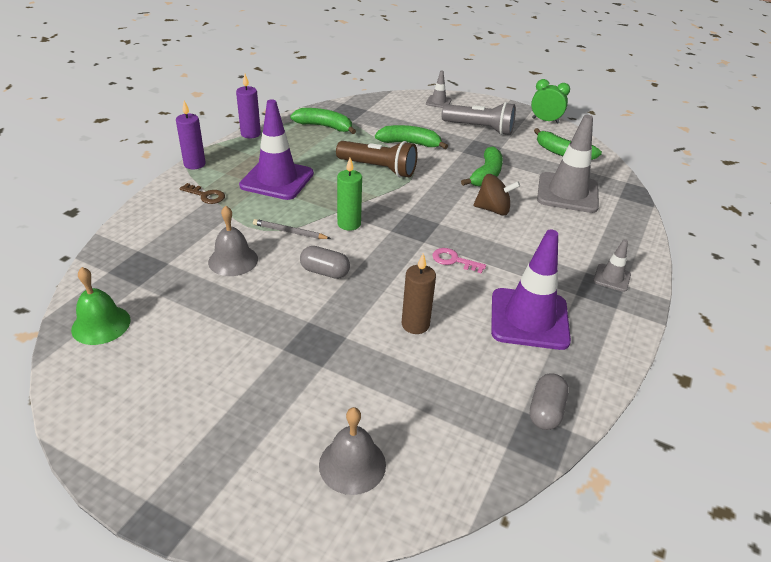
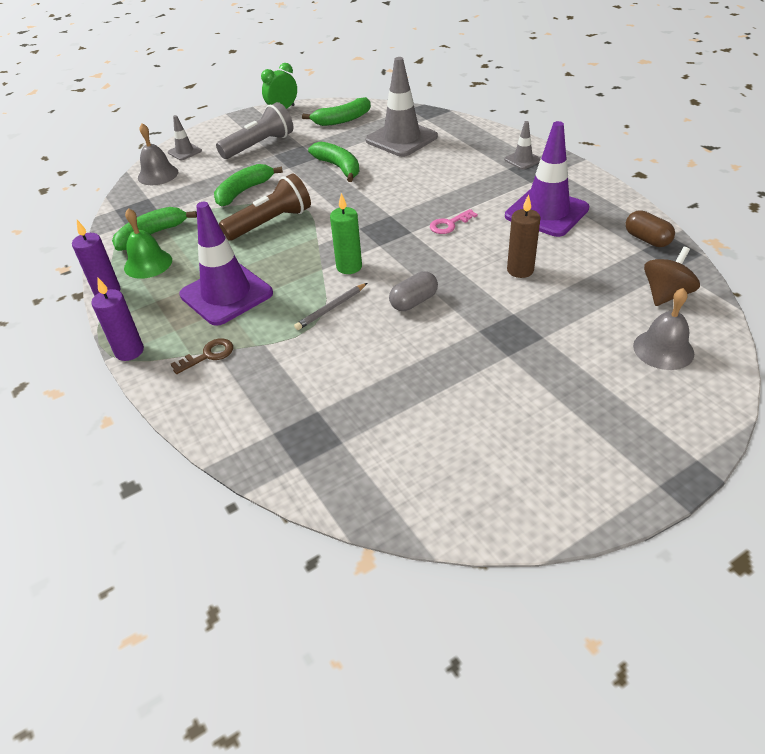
camera: 55 degrees left, 5 degrees up
(101, 324) = (393, 485): green bell -> green bell (148, 264)
(233, 260) = (350, 359): grey bell -> grey bell (158, 174)
(493, 209) = (394, 181): brown spinning top -> brown spinning top (665, 294)
(545, 411) = (647, 239): grey capsule -> brown capsule

